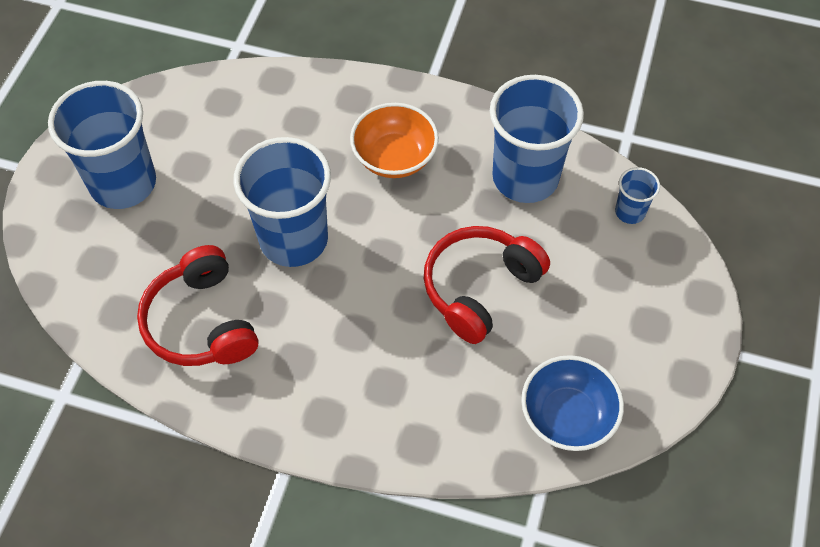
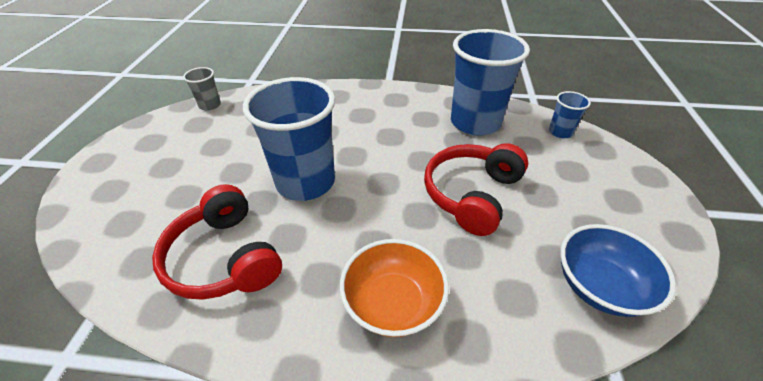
camera: 10 degrees left, 15 degrees down
(123, 183) = (156, 163): blue cup -> none
(183, 91) = (210, 105): none -> grey cup
(394, 157) = (375, 123): orange bowl -> orange bowl (393, 303)

